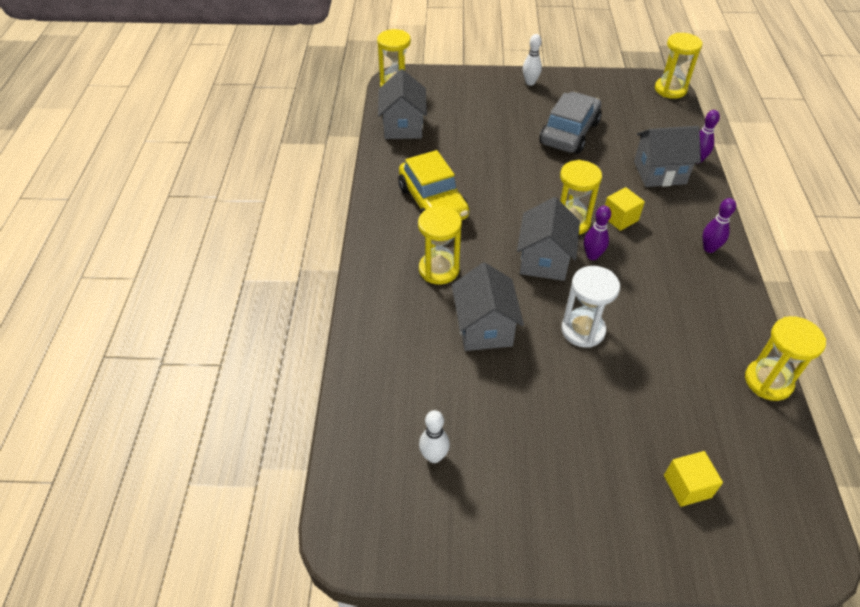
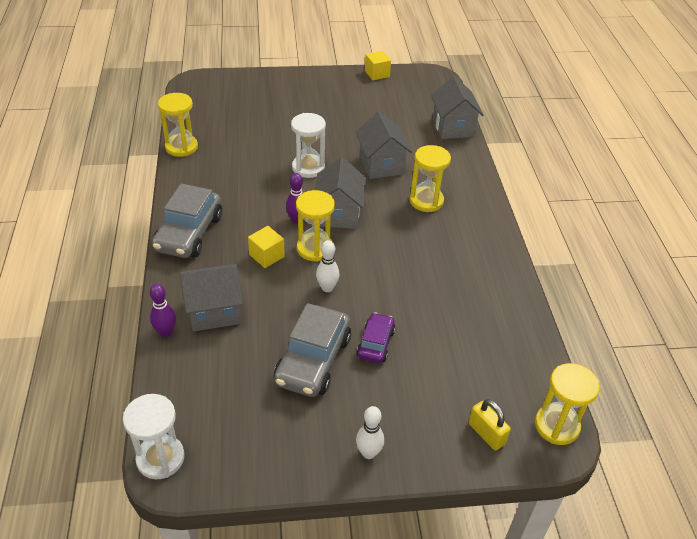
camera: 170 degrees right, 5 degrees down
(403, 126) = (517, 353): grey house -> grey house (453, 127)
(433, 202) = (449, 258): yellow car -> none
(434, 456) = (399, 104): white bowling pin -> white bowling pin (327, 288)
(447, 86) = (486, 433): none -> yellow padlock
(517, 140) = (375, 343): none -> purple car
(670, 89) = (160, 458): yellow hourglass -> white hourglass
(687, 486) = (252, 100): yellow cube -> yellow cube (377, 74)
(709, 248) = (189, 233): purple bowling pin -> grey car

